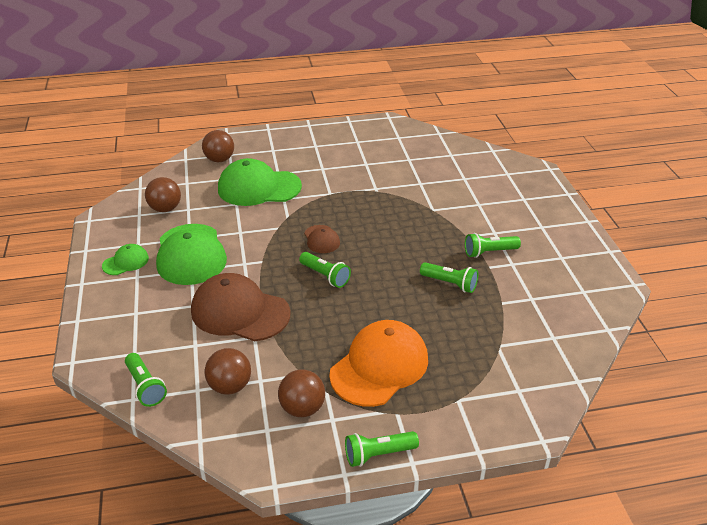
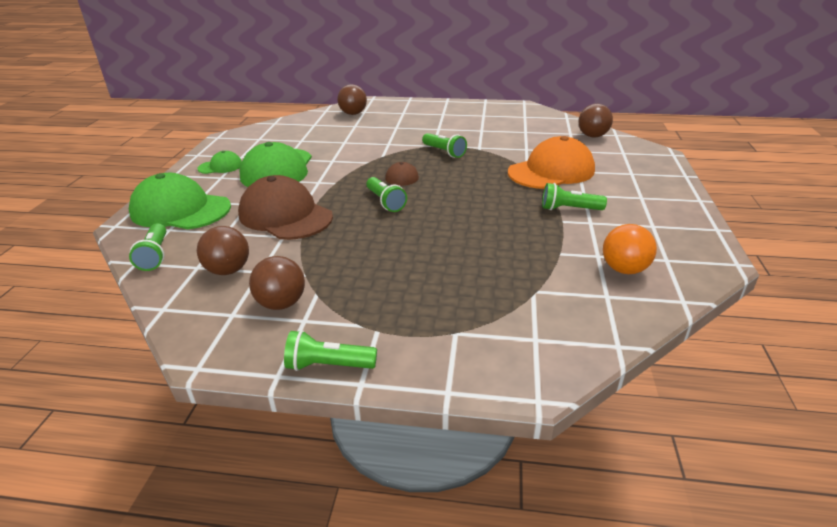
camera: 20 degrees right, 5 degrees down
(165, 209) = (283, 138): brown ball -> brown ball (592, 136)
(259, 188) = (372, 134): green cap -> green cap (180, 210)
(379, 366) = (387, 283): orange cap -> orange cap (551, 171)
(450, 283) = (510, 227): green flashlight -> green flashlight (444, 152)
(556, 308) = (624, 269): none -> orange ball

